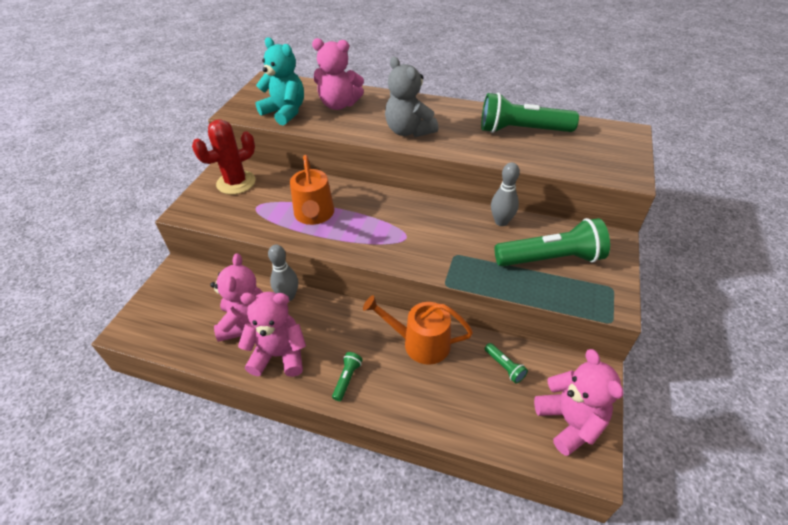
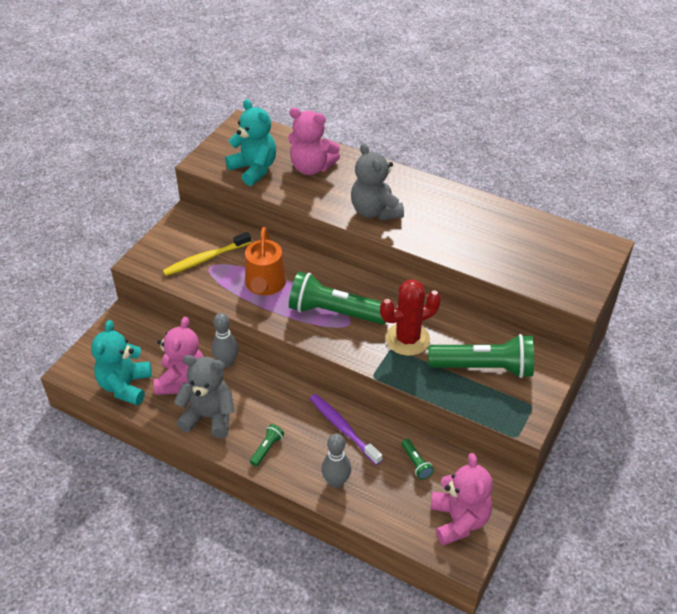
camera: 10 degrees right, 0 degrees up
(185, 337) = (125, 386): none -> turquoise teddy bear
(236, 182) = (193, 236): red cactus -> red cactus (407, 339)
(251, 200) = (205, 259): none -> yellow toothbrush
(279, 355) = (209, 417): pink teddy bear -> grey teddy bear
(420, 343) = (343, 428): orange watering can -> purple toothbrush
(501, 222) = (449, 321): grey bowling pin -> grey bowling pin (336, 482)
(521, 130) = (492, 228): green flashlight -> green flashlight (335, 312)

